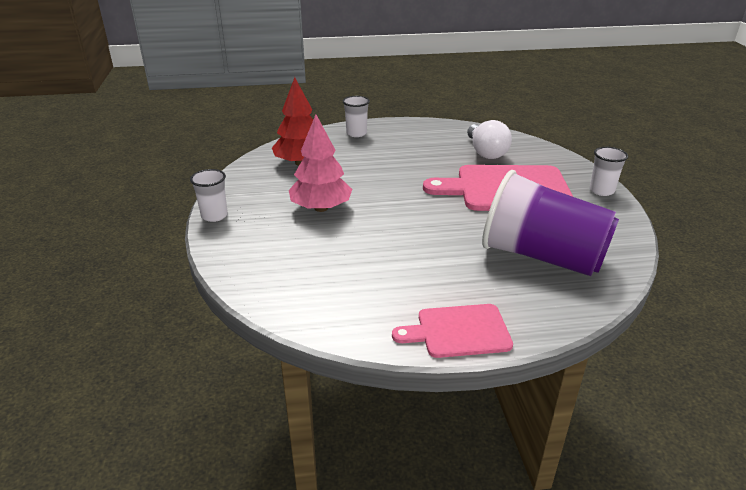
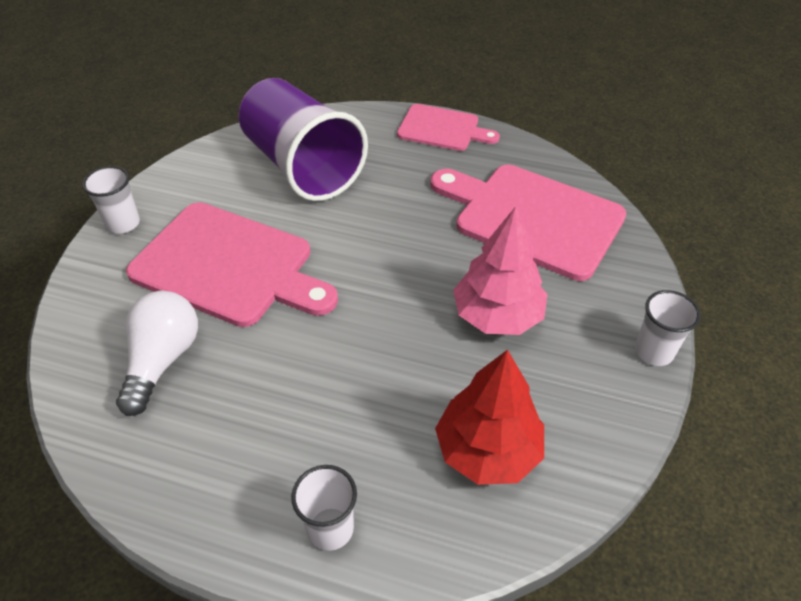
camera: 155 degrees left, 15 degrees up
(323, 270) = (532, 218): none -> pink cutting board

